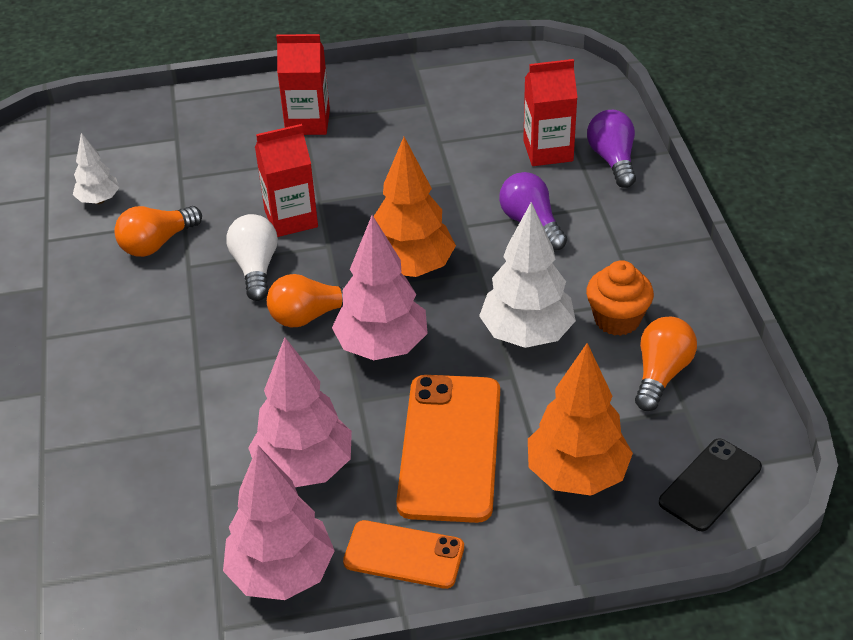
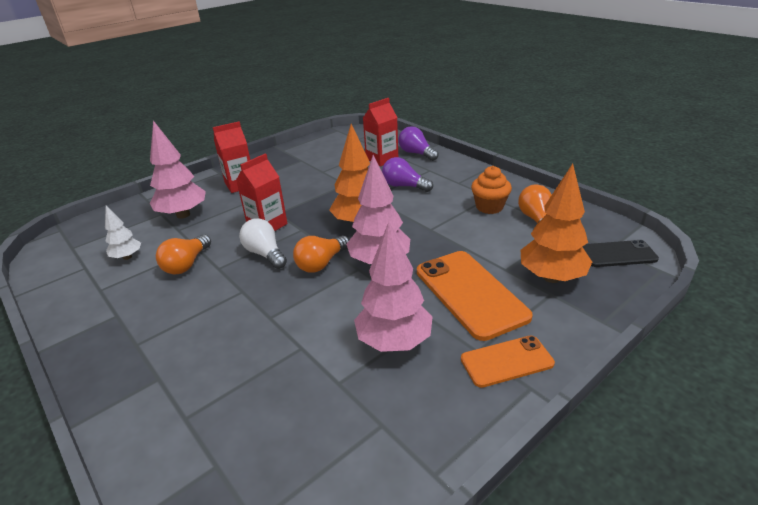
camera: 30 degrees left, 10 degrees down
(282, 574) = (442, 413): pink tree -> pink tree (183, 215)
(527, 335) = (453, 228): white tree -> none
(710, 485) = (618, 254): black phone -> black phone turned 75 degrees clockwise

